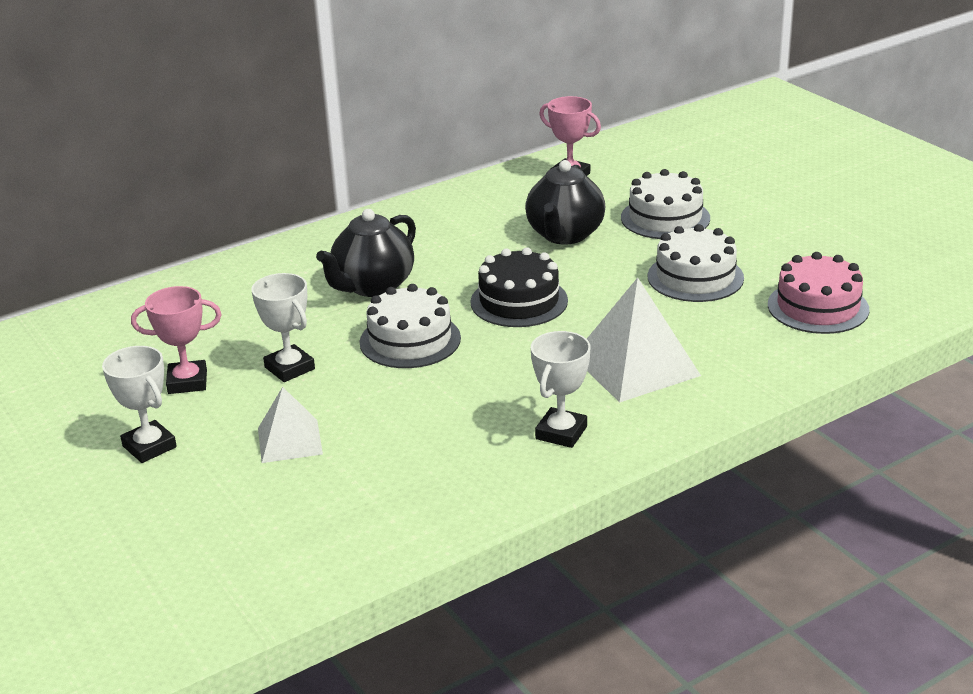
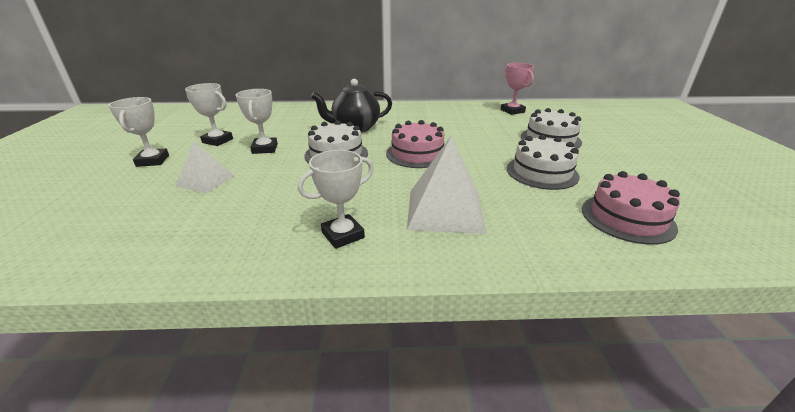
camera: 30 degrees right, 0 degrees up
(187, 382) = (217, 141): pink trophy -> white trophy
(519, 301) = (417, 154): black cake -> pink cake
(565, 235) = (480, 132): black teapot -> none

